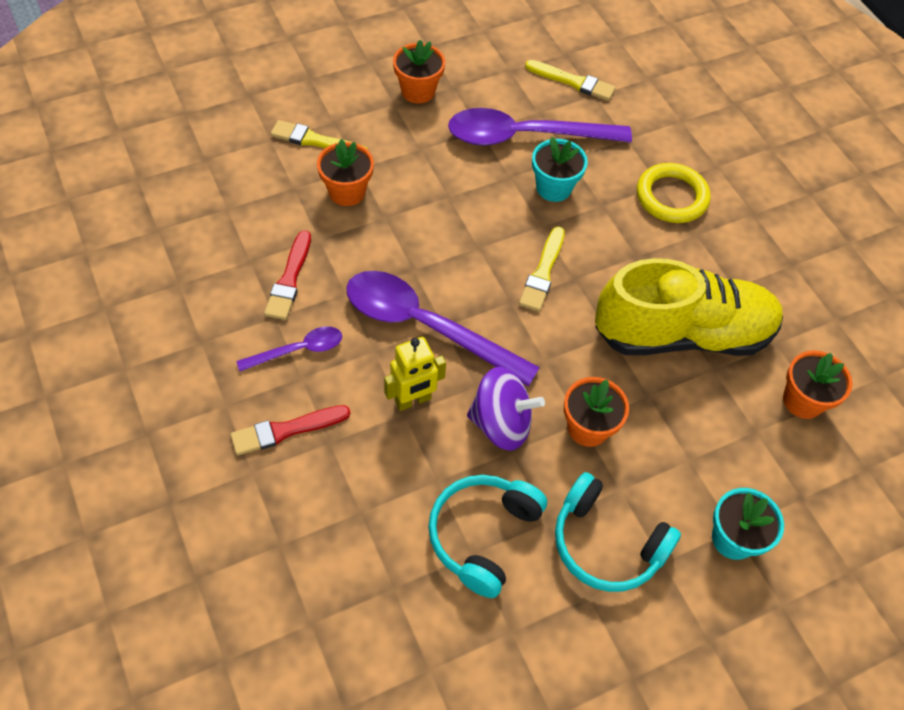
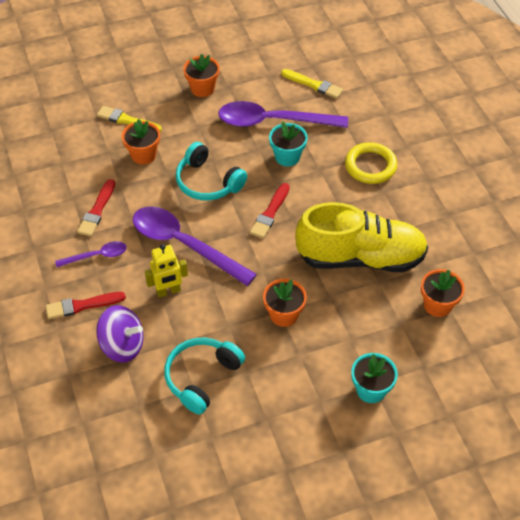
camera: 10 degrees right, 5 degrees down
(501, 423) = (225, 309): purple spinning top -> purple spinning top (122, 345)
(543, 272) = (270, 213): yellow brush -> red brush
(606, 543) = (283, 387): turquoise headphones -> turquoise headphones (208, 182)

